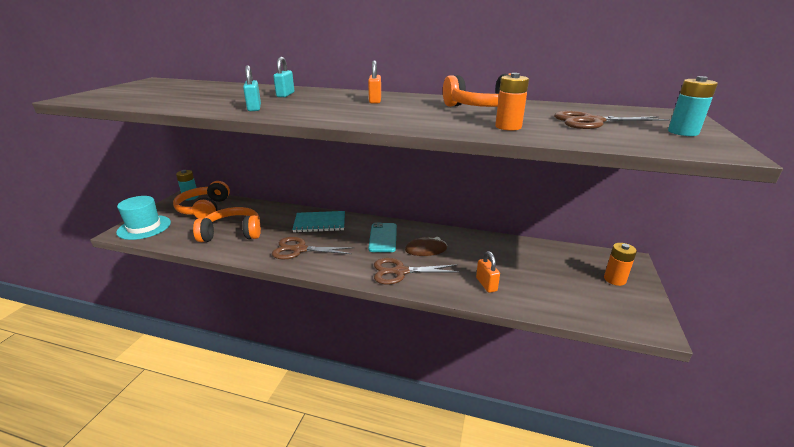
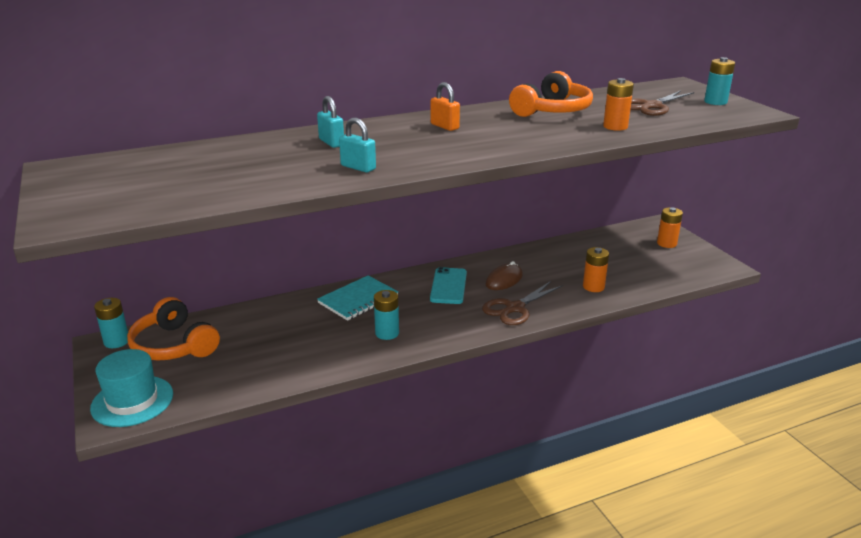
camera: 40 degrees left, 0 degrees up
(232, 233) = (275, 353): orange headphones -> none
(299, 249) = (387, 333): brown scissors -> turquoise battery
(383, 237) = (448, 286): turquoise phone -> turquoise phone turned 45 degrees clockwise
(486, 284) = (593, 287): orange padlock -> orange battery

